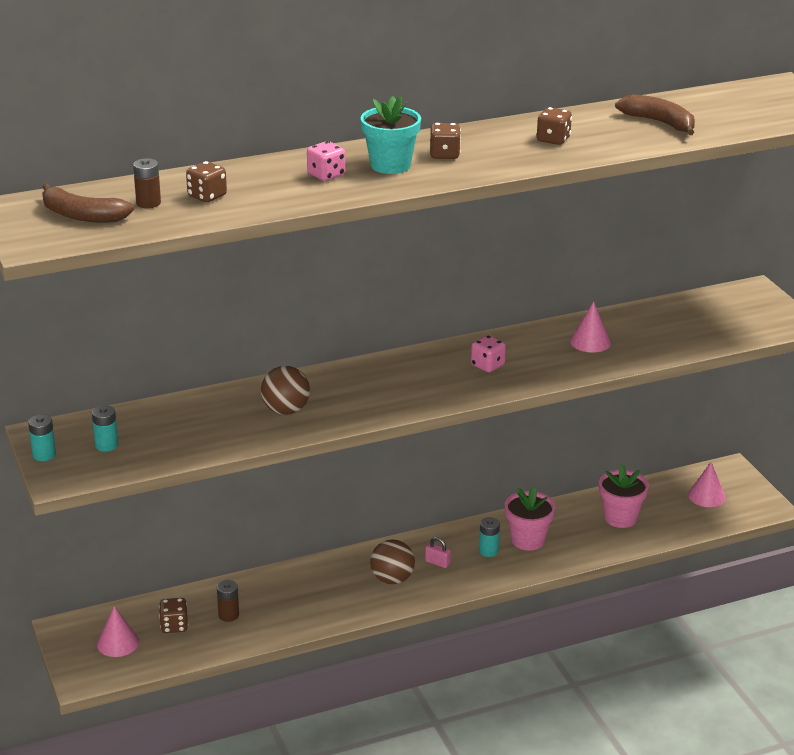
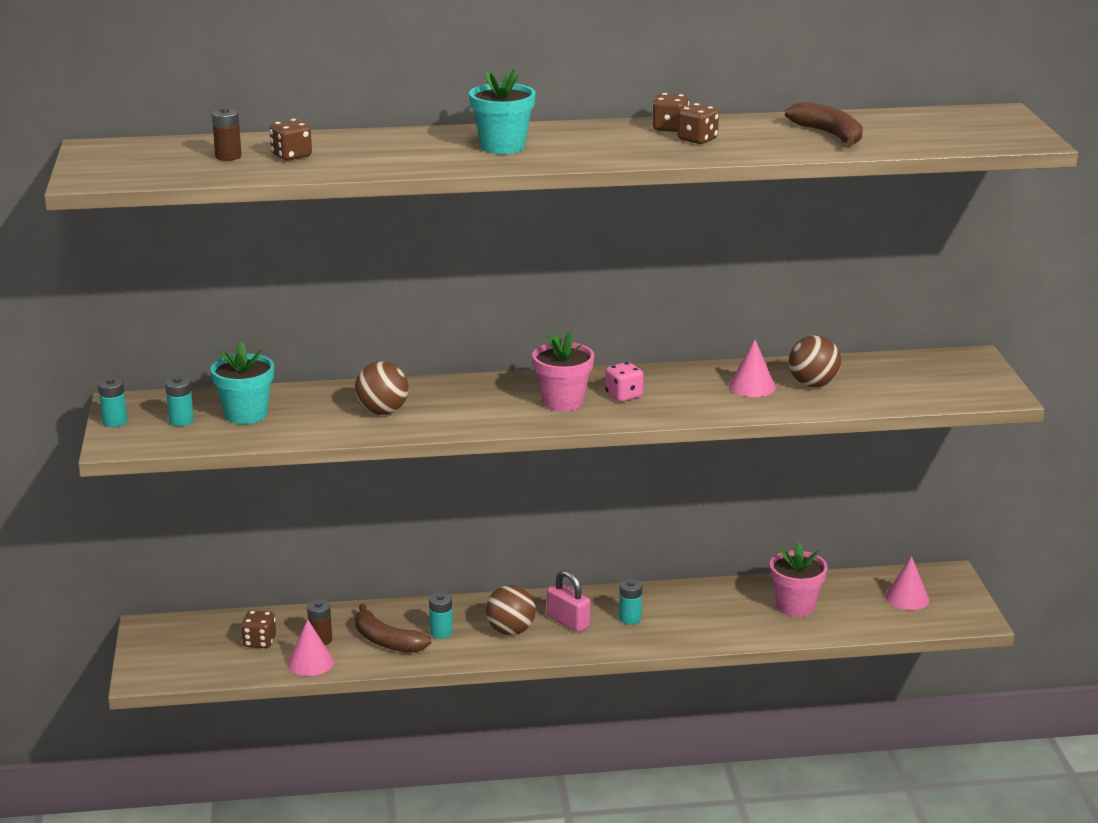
camera: 15 degrees right, 5 degrees down
(82, 215) = (154, 161): brown banana -> brown banana (386, 641)
(118, 643) = (194, 649): pink cone -> pink cone (310, 662)
(163, 430) = (246, 414): none -> turquoise flower pot
(326, 175) = (428, 149): pink dice -> none
(332, 590) = (441, 632): none -> turquoise battery
(437, 563) = (568, 622): pink padlock -> pink padlock, size x1.65
(444, 155) = (568, 143): brown dice -> brown dice (670, 128)
(528, 540) = (679, 614): pink flower pot -> pink flower pot (563, 402)
(639, 333) = (813, 384): none -> brown ball

